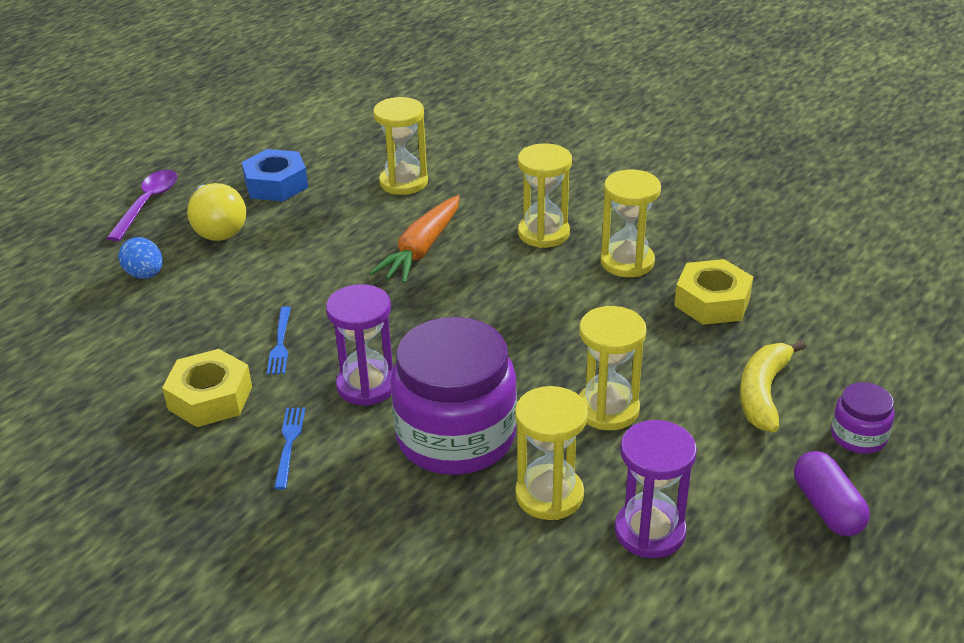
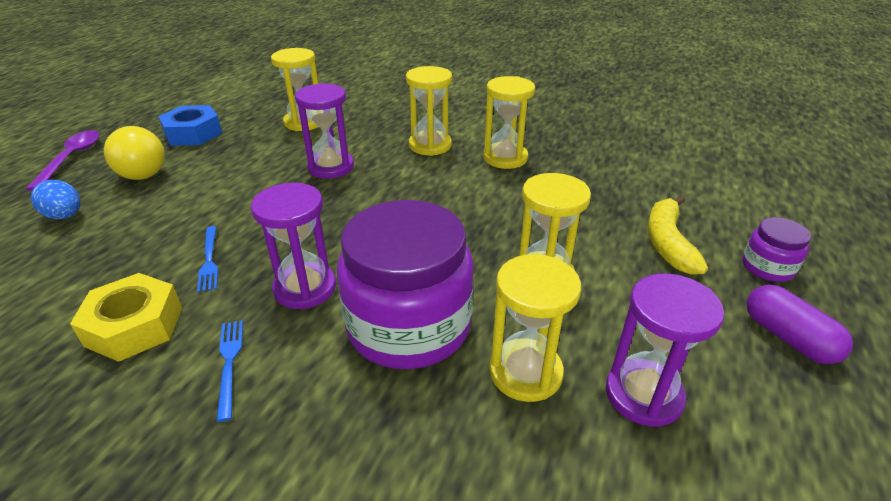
camera: 15 degrees left, 0 degrees up
(421, 249) = (331, 167): orange carrot -> purple hourglass
(712, 302) = (586, 178): yellow nut -> none

